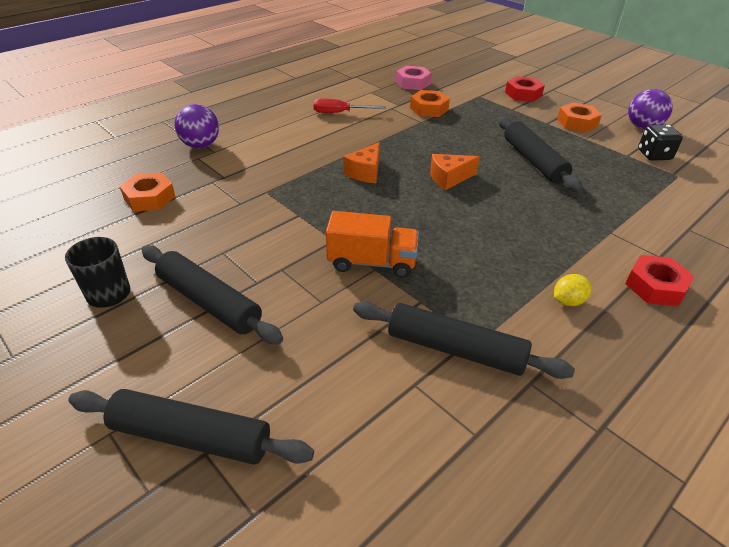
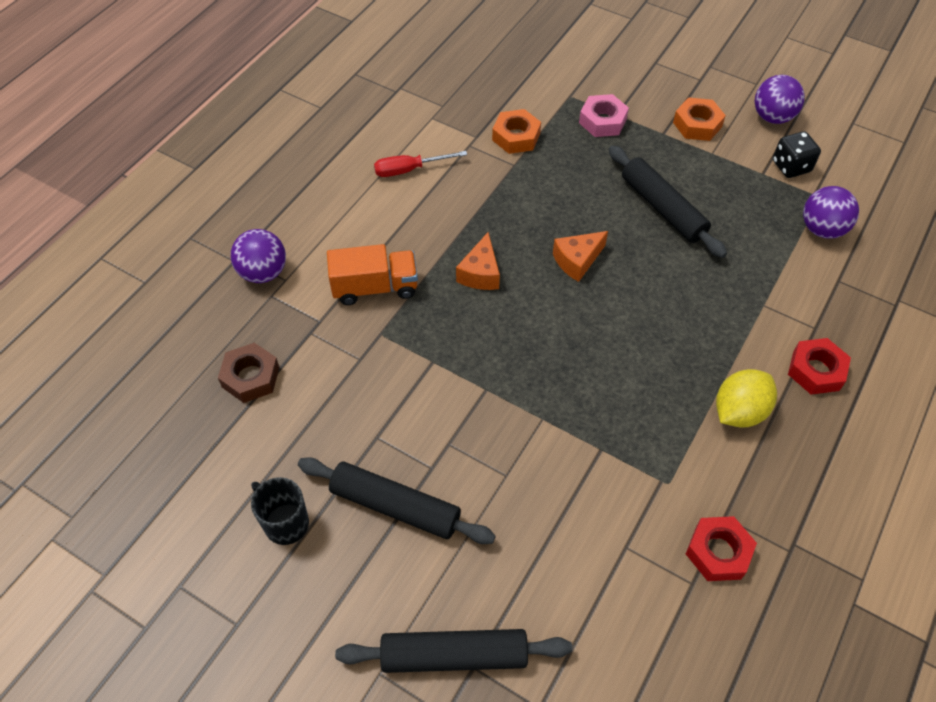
camera: 15 degrees left, 15 degrees up
(149, 198) = (250, 377): orange nut -> brown nut
(372, 262) = (537, 410): orange truck -> orange truck (375, 287)
(413, 83) = (479, 86): pink nut -> pink nut (602, 121)
(455, 349) = (651, 498): black rolling pin -> none
(523, 94) = (622, 80): red nut -> red nut (718, 552)
(568, 301) = (739, 411): yellow lemon -> yellow lemon, size x1.71
(677, 195) = (822, 229): none -> purple ball

